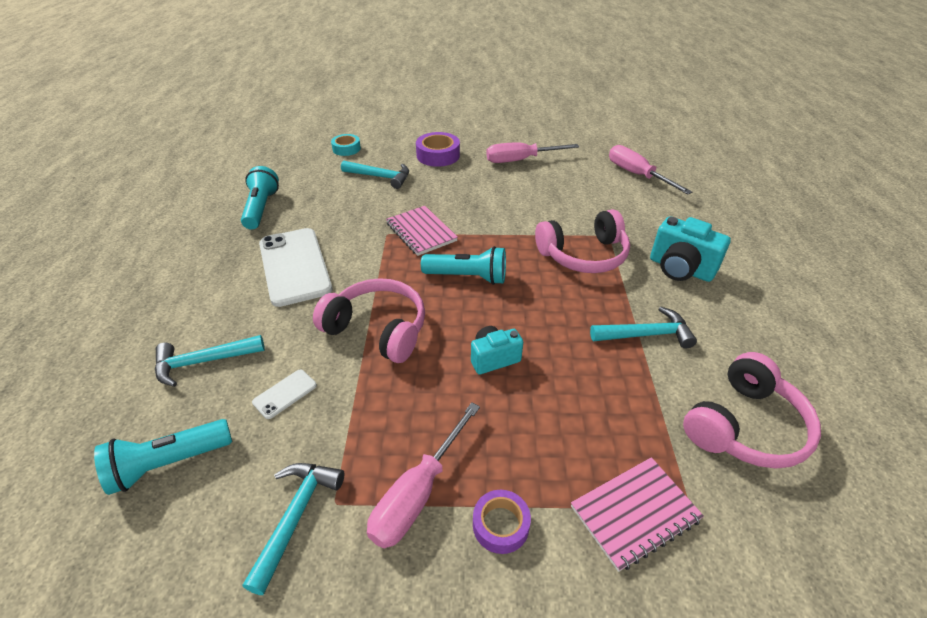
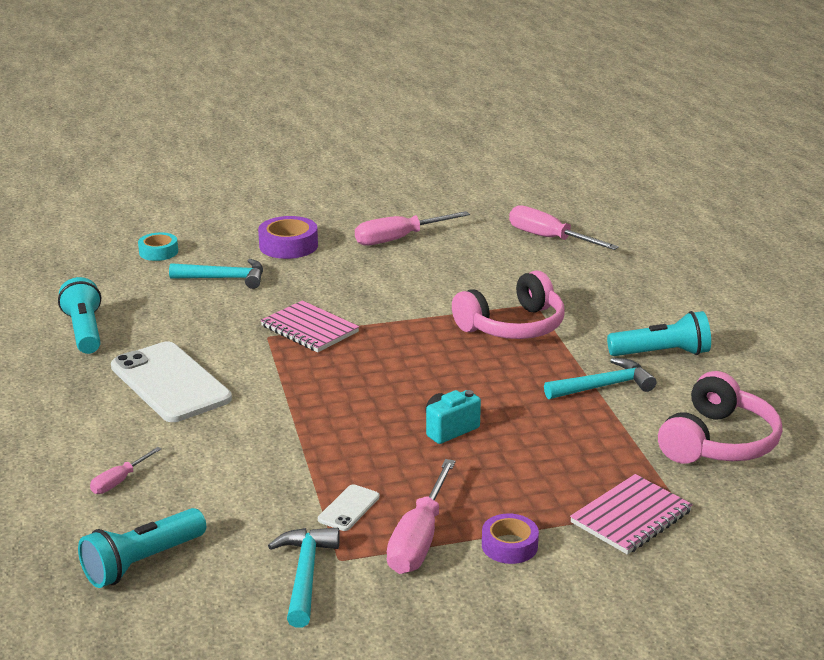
camera: 15 degrees left, 15 degrees down
(203, 361) = (119, 481): turquoise hammer -> pink screwdriver
(285, 394) = (234, 492): white phone -> white phone (349, 508)
(377, 329) = (307, 424): pink headphones -> none
(468, 277) = (388, 364): turquoise flashlight -> turquoise flashlight (662, 353)
(680, 269) = (624, 325): turquoise camera -> none

